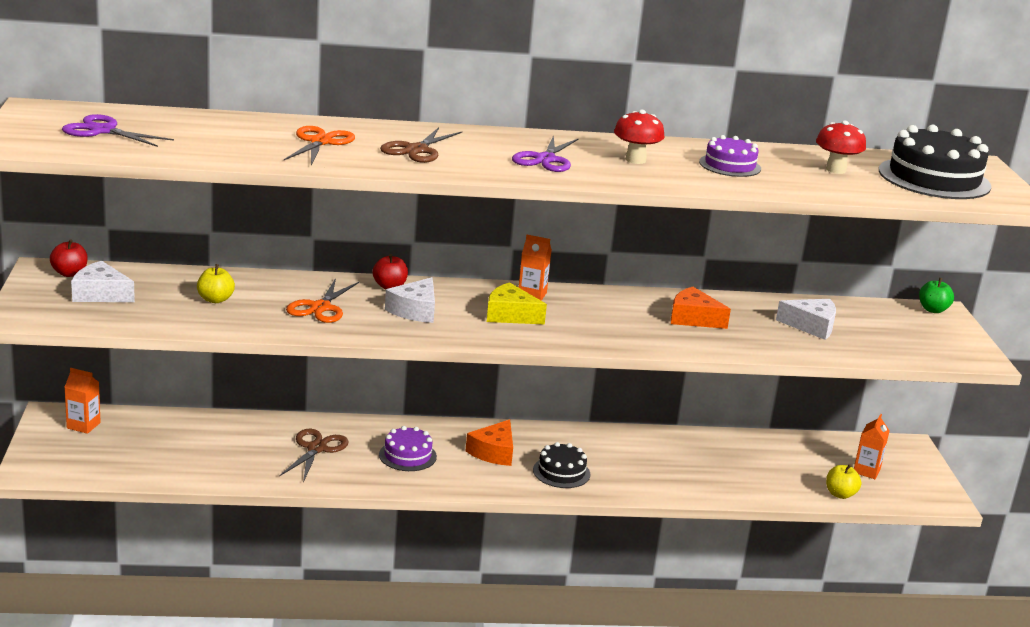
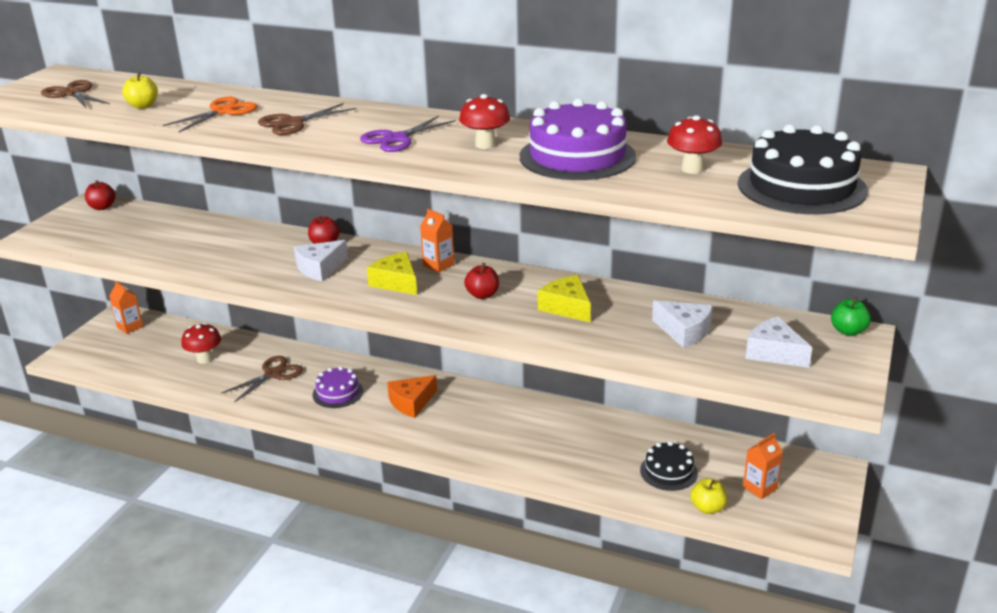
camera: 30 degrees right, 5 degrees up
(100, 294) = (102, 226): white cheese -> white cheese (774, 352)
(103, 131) = (73, 93): purple scissors -> brown scissors
(215, 299) = (177, 240): yellow apple -> yellow apple (143, 106)
(218, 445) = (205, 359): none -> red mushroom
(320, 307) = (247, 256): orange scissors -> none
(561, 472) = (452, 432): black cake -> black cake (668, 471)
(606, 317) = (482, 295): none -> red apple
(693, 318) = (566, 307): orange cheese -> yellow cheese
(730, 165) = (577, 156): purple cake -> purple cake, size x1.80

